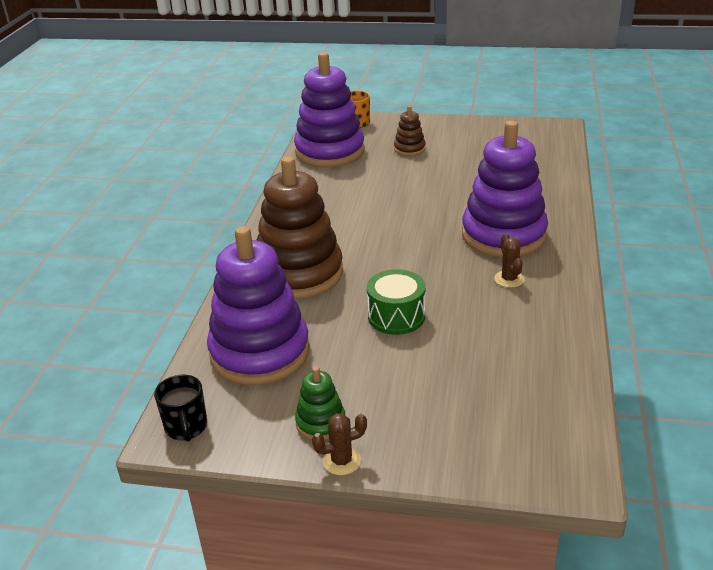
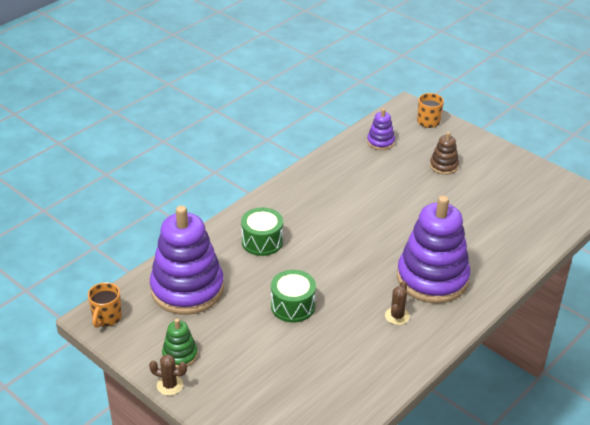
camera: 30 degrees right, 5 degrees up
(186, 427) = (106, 317): black mug -> orange mug
(299, 274) = (262, 241): brown stacking toy -> green drum
(330, 152) = (380, 142): purple stacking toy -> purple stacking toy, size x0.45

